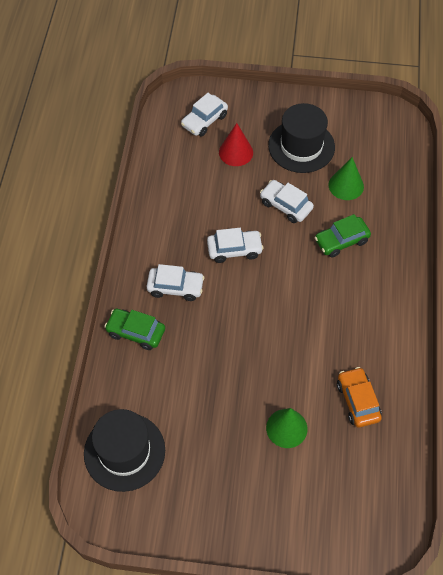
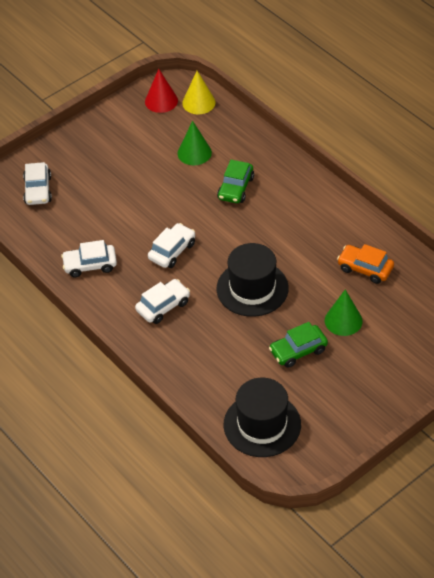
camera: 45 degrees left, 10 degrees down
(136, 332) = (173, 355): green car -> green car (298, 351)
(236, 152) = (89, 192): red cone -> red cone (161, 101)
(286, 205) = (170, 197): white car -> white car (90, 265)
(301, 146) = (131, 152): black hat -> black hat (252, 288)
(398, 147) = (198, 102): none -> yellow cone

